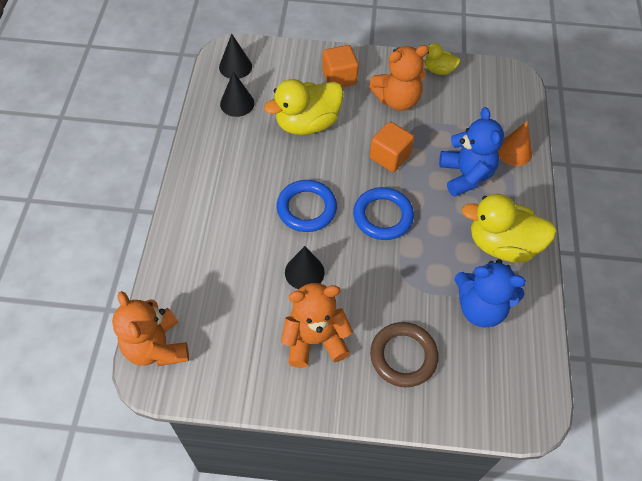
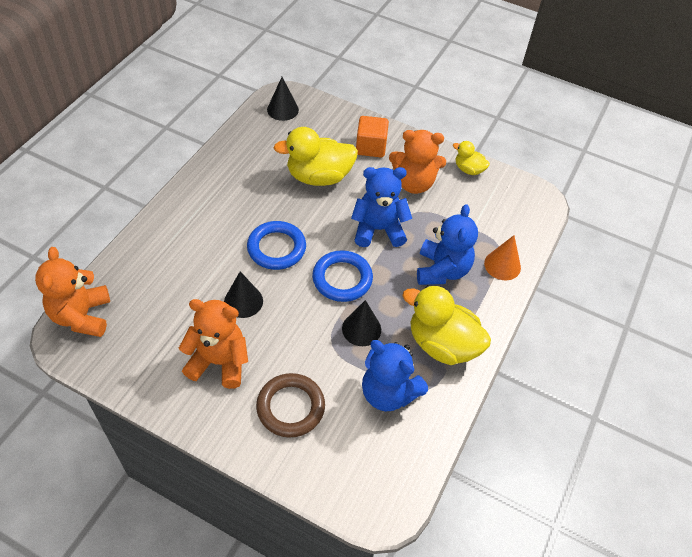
camera: 20 degrees right, 5 degrees down
(237, 103) = (266, 140): black cone -> black cone (361, 329)
(389, 156) = (378, 230): orange cube -> blue teddy bear

